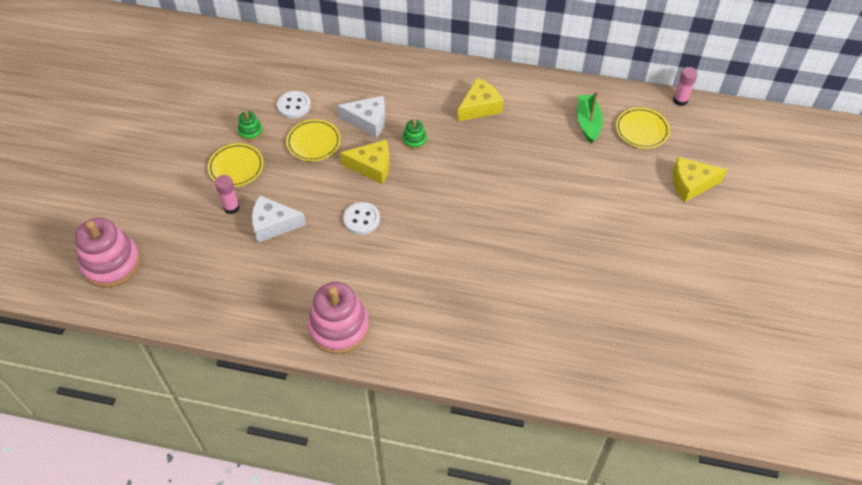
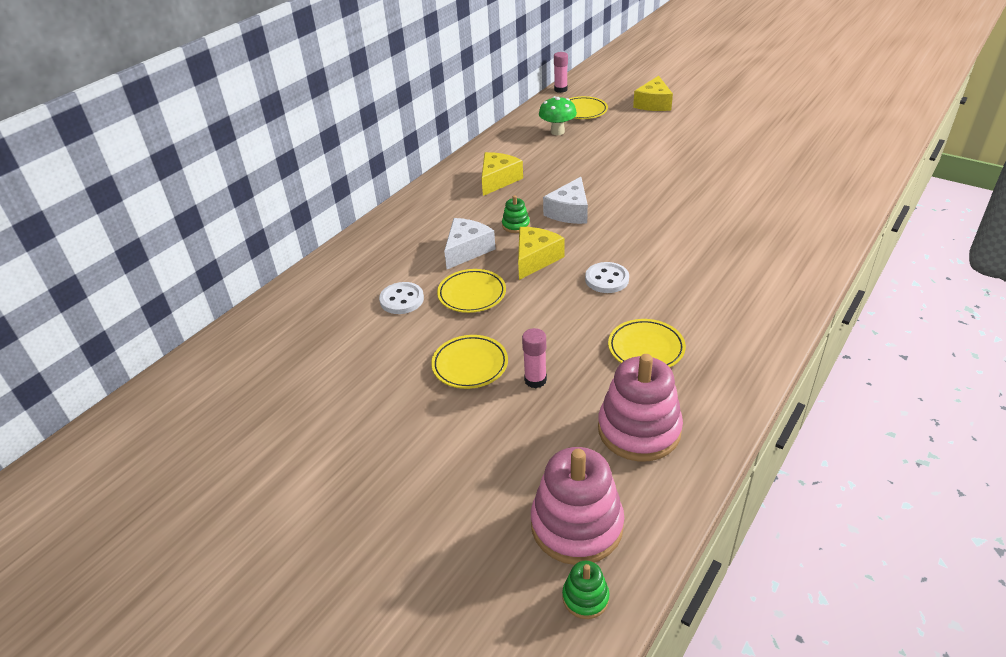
camera: 65 degrees left, 15 degrees down
(250, 132) = (418, 342): green stacking toy -> green stacking toy (585, 597)
(273, 224) = (582, 348): white cheese -> white cheese (569, 212)
(284, 263) = (646, 348): none -> yellow plate
(339, 327) = (753, 321): pink stacking toy -> pink stacking toy (639, 430)
(479, 107) = (498, 180): yellow cheese -> yellow cheese turned 45 degrees clockwise
(588, 123) = (557, 132): green boat -> green mushroom

